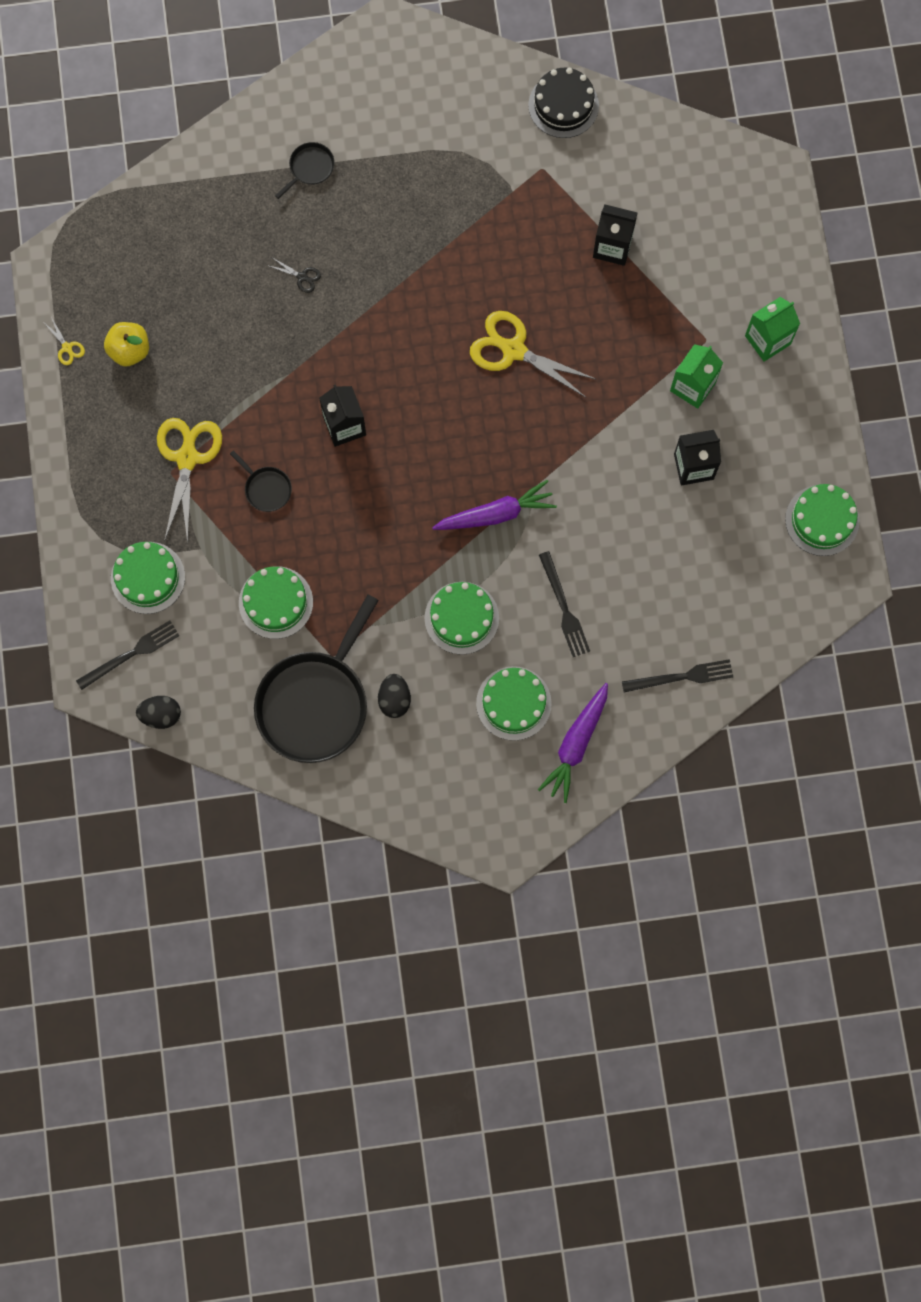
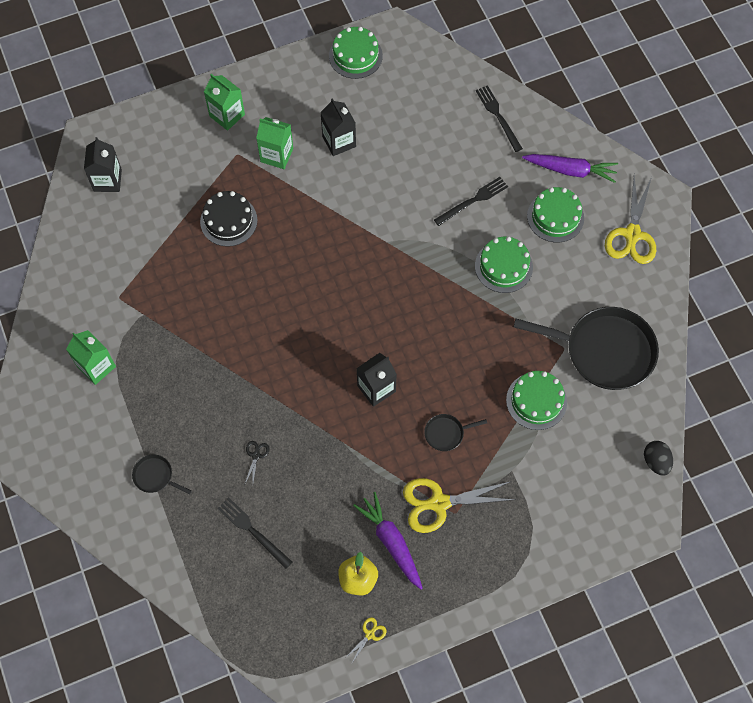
camera: 105 degrees left, 10 degrees down
(131, 654) = (616, 499): black fork -> black fork (252, 531)
(148, 577) = (549, 505): green cake -> none
(266, 488) = (446, 433): black pan -> black pan turned 135 degrees counterclockwise
(394, 699) = (581, 296): black egg -> none
(460, 130) = (96, 367): none -> green carton
(495, 514) = (415, 263): purple carrot -> purple carrot (391, 542)
(513, 350) = (279, 281): yellow scissors -> yellow scissors (632, 234)
(563, 105) = (59, 295): black cake -> black cake (228, 221)
(612, 247) = (175, 232): black carton -> black carton (107, 180)

